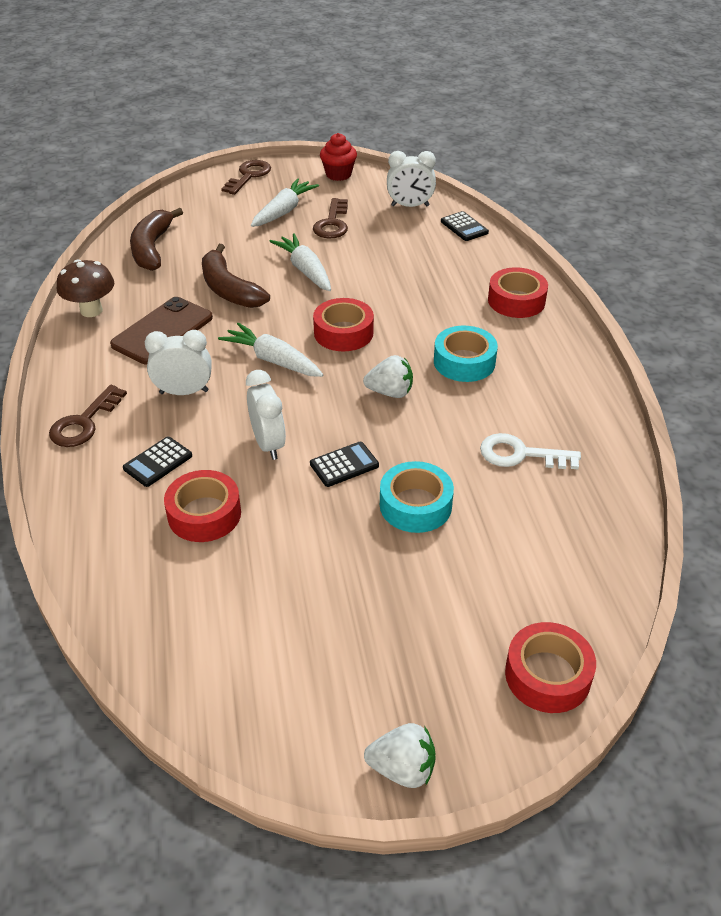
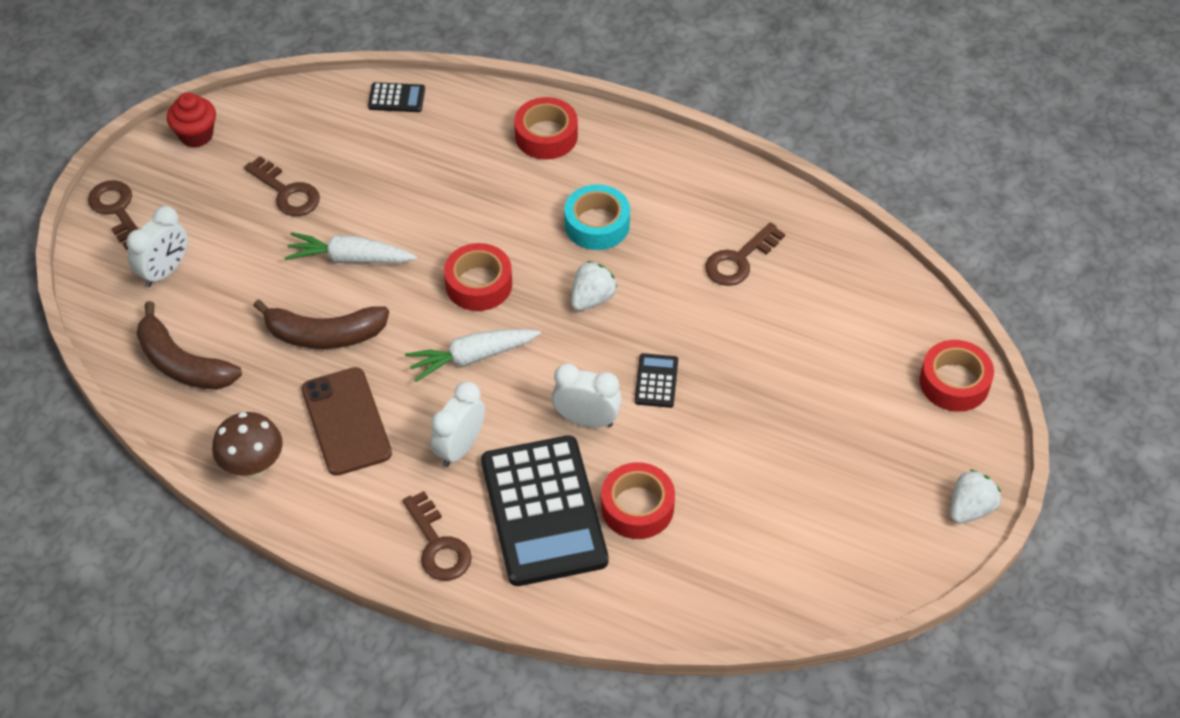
camera: 55 degrees left, 10 degrees up
(158, 462) = (543, 511): black calculator -> black calculator, size x2.42
(284, 211) = (223, 218): white carrot -> none
(410, 206) = (317, 115): white clock -> white clock (165, 271)
(415, 505) = (740, 361): turquoise tape -> none
(521, 454) = (739, 260): white key -> brown key

